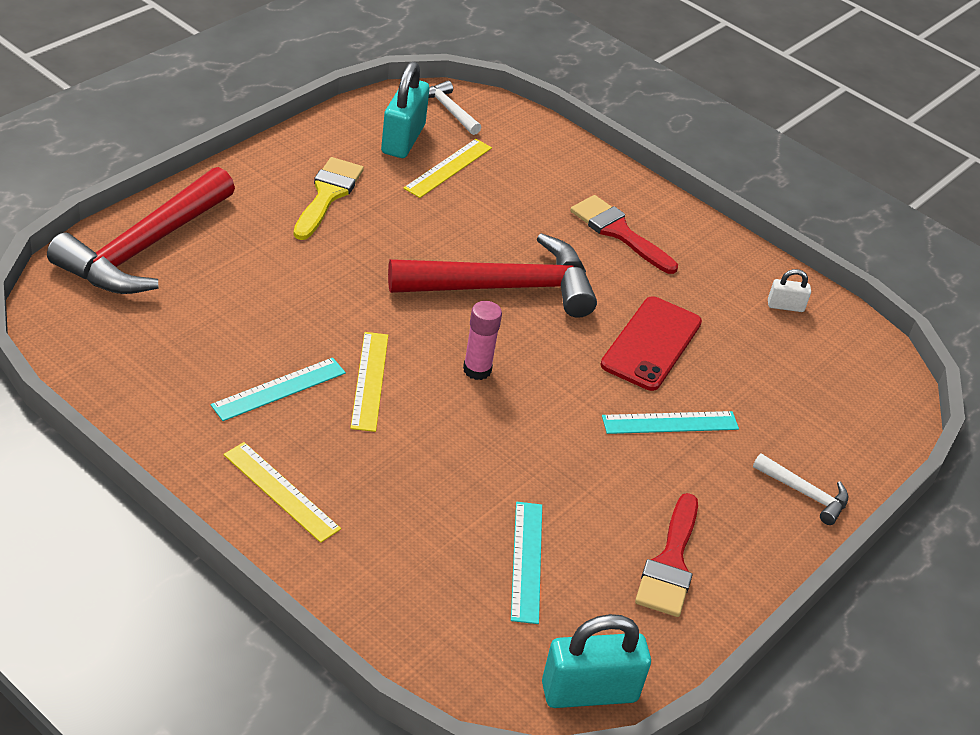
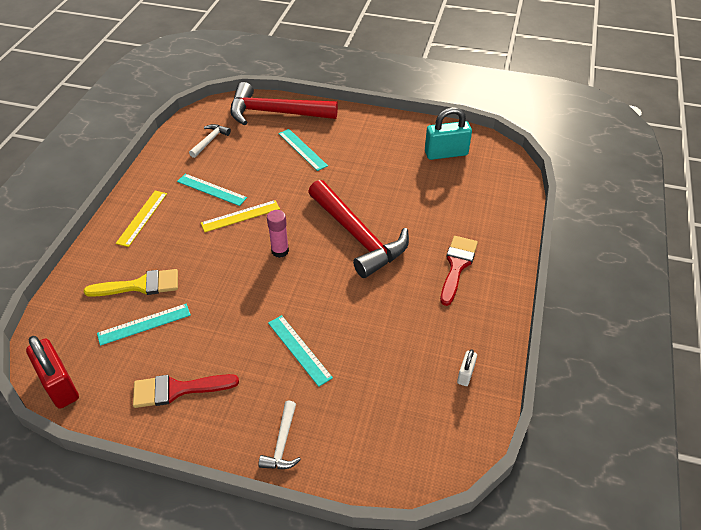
camera: 70 degrees right, 5 degrees up
(268, 259) = (302, 149): none -> turquoise ruler
(327, 195) = (371, 147): yellow brush -> yellow brush (140, 285)
(448, 110) = (492, 158): white hammer -> white hammer (210, 141)
(448, 168) = (440, 178): yellow ruler -> none
(589, 692) = (59, 385): turquoise padlock -> red padlock
(651, 344) = (365, 317): red phone -> none
(785, 306) = (465, 374): white padlock -> white padlock turned 45 degrees clockwise

